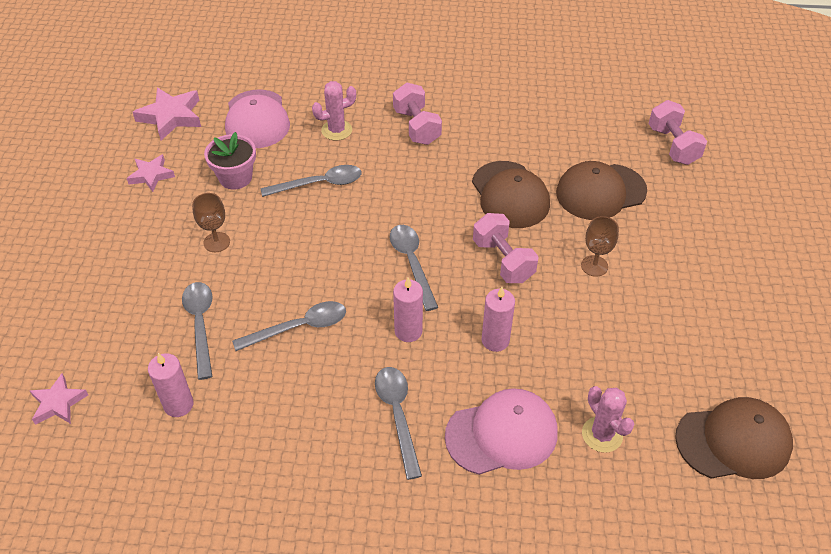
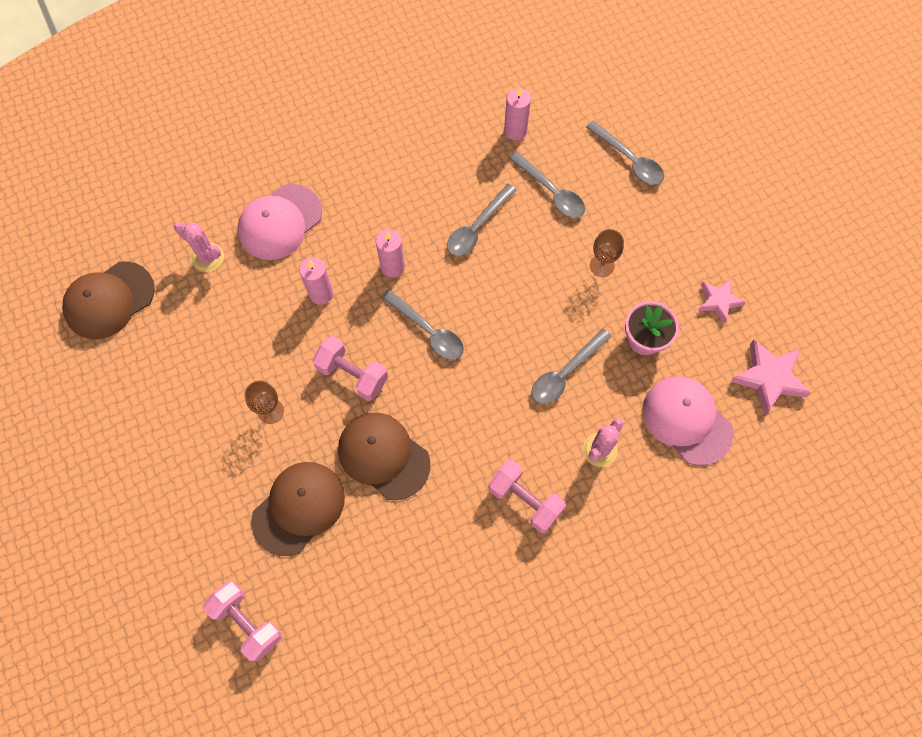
camera: 150 degrees right, 20 degrees up
(58, 403) = (595, 92): pink star -> none
(397, 415) = (360, 199): grey spoon -> grey spoon (629, 160)

